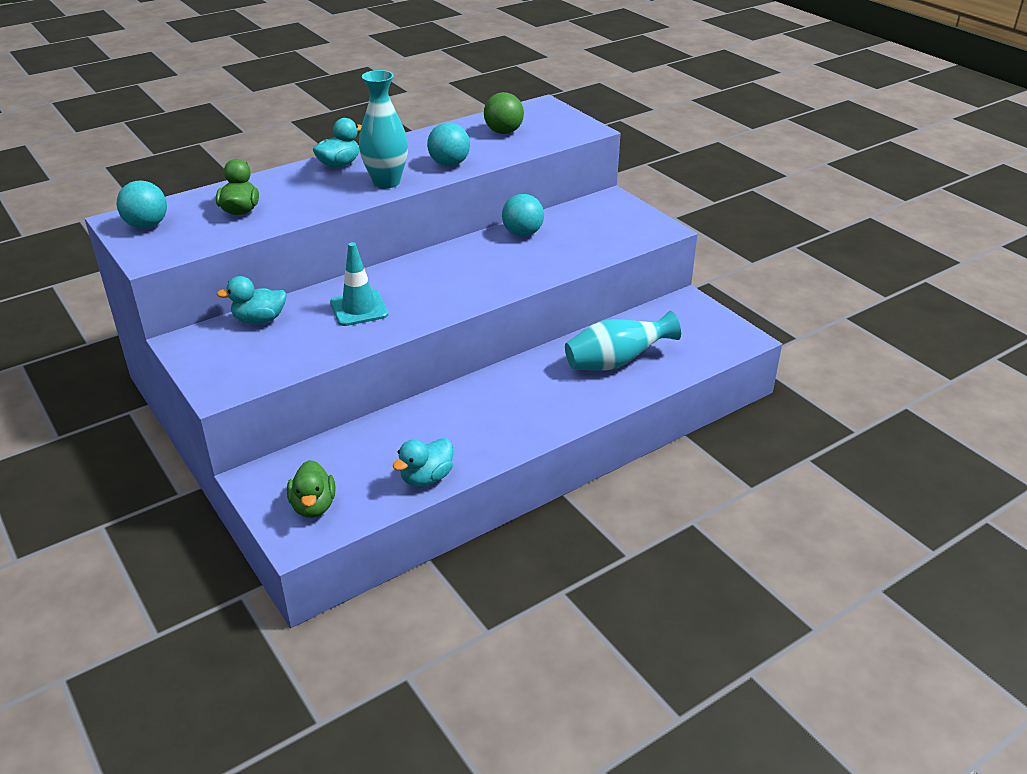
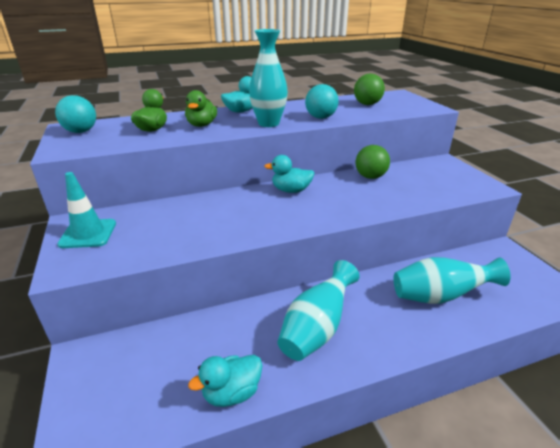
camera: 15 degrees right, 5 degrees down
(259, 320) = (140, 213): turquoise duck -> turquoise duck (291, 190)
(313, 506) = (111, 403): green duck -> green duck (202, 125)
(359, 308) = (221, 215): turquoise traffic cone -> turquoise traffic cone (88, 234)
(493, 413) = (316, 328): none -> turquoise vase
(522, 233) = (370, 177): turquoise ball -> green ball

